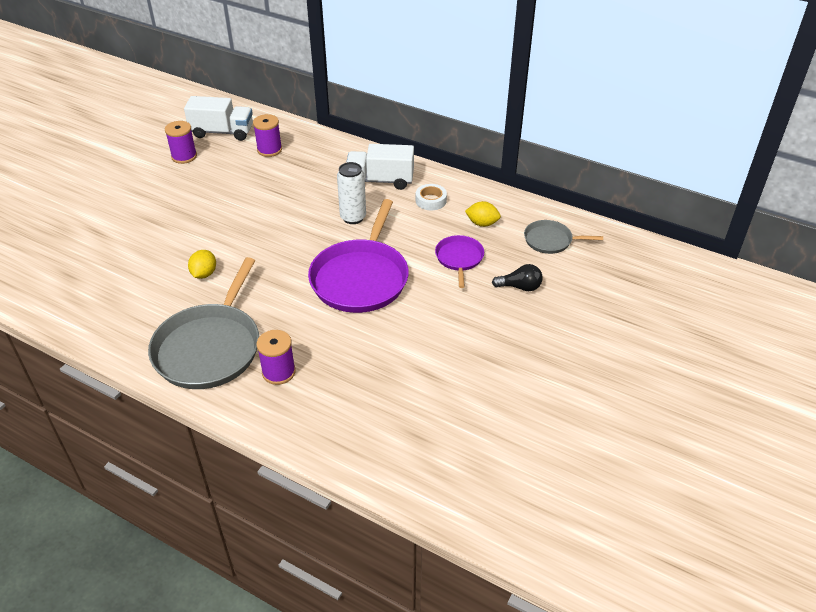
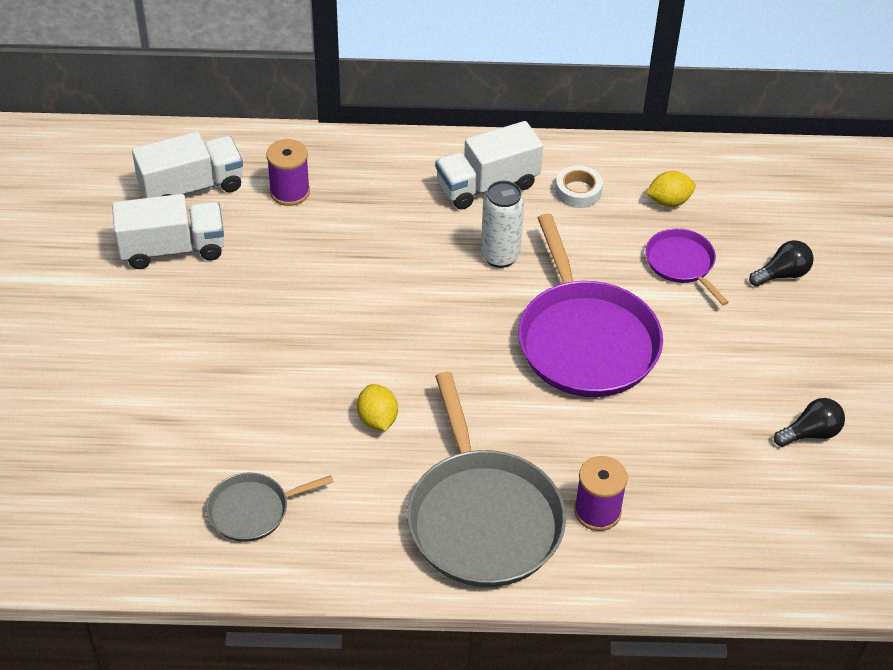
camera: 30 degrees left, 5 degrees up
(184, 156) = (172, 249): purple spool -> white truck
(455, 384) = (810, 433): none -> black light bulb
(550, 240) = (767, 194): grey pan -> grey pan (253, 510)

